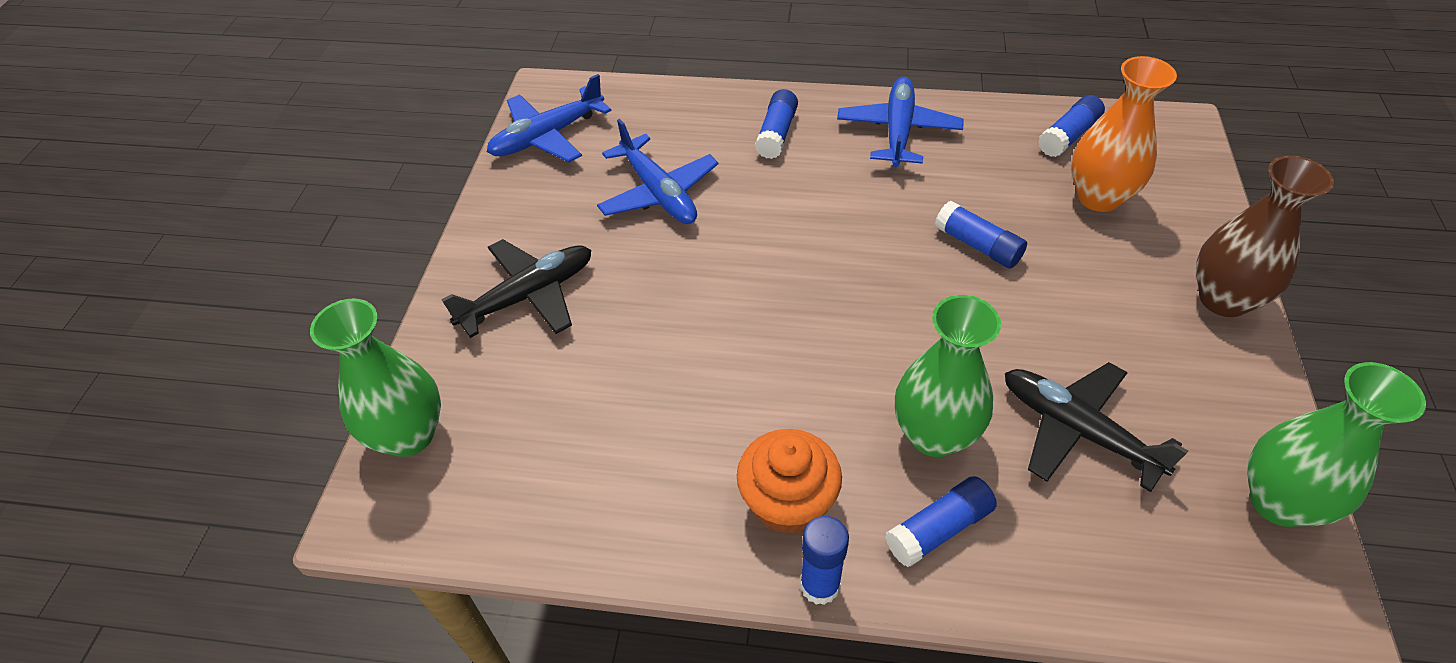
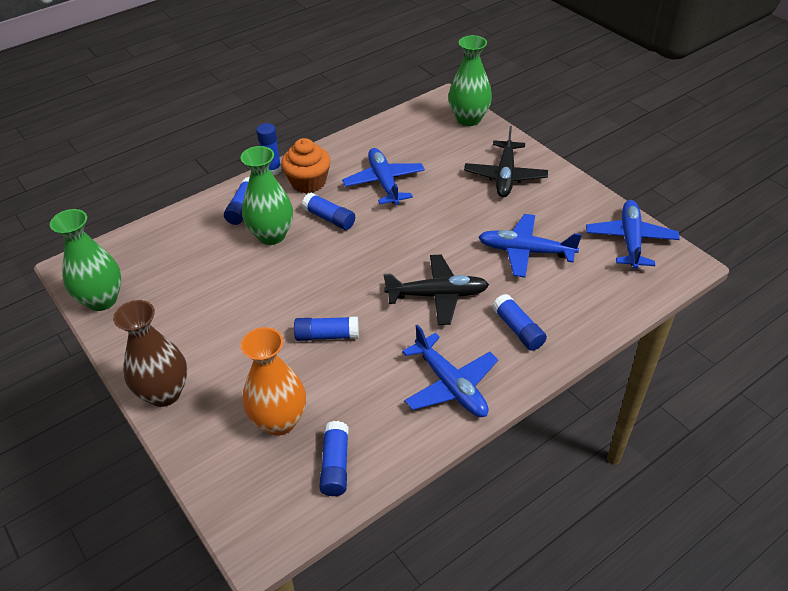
camera: 135 degrees right, 5 degrees down
(682, 408) = (384, 182): none -> blue plane
(824, 403) = (329, 218): none -> blue glue stick
(1077, 430) = (209, 275): black plane -> black plane (437, 295)

